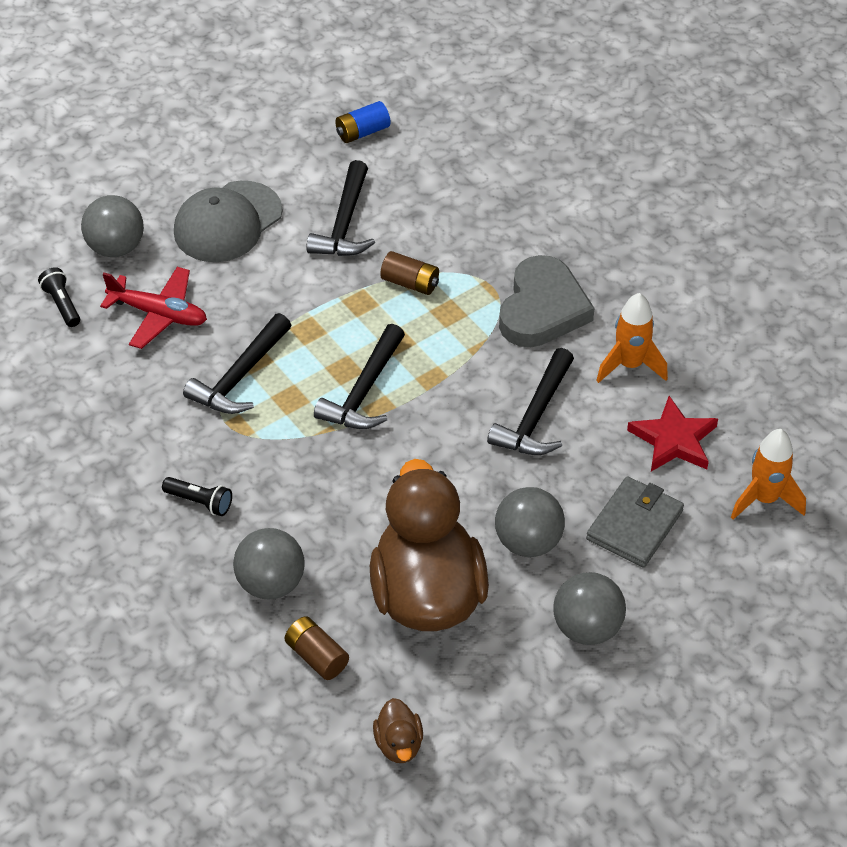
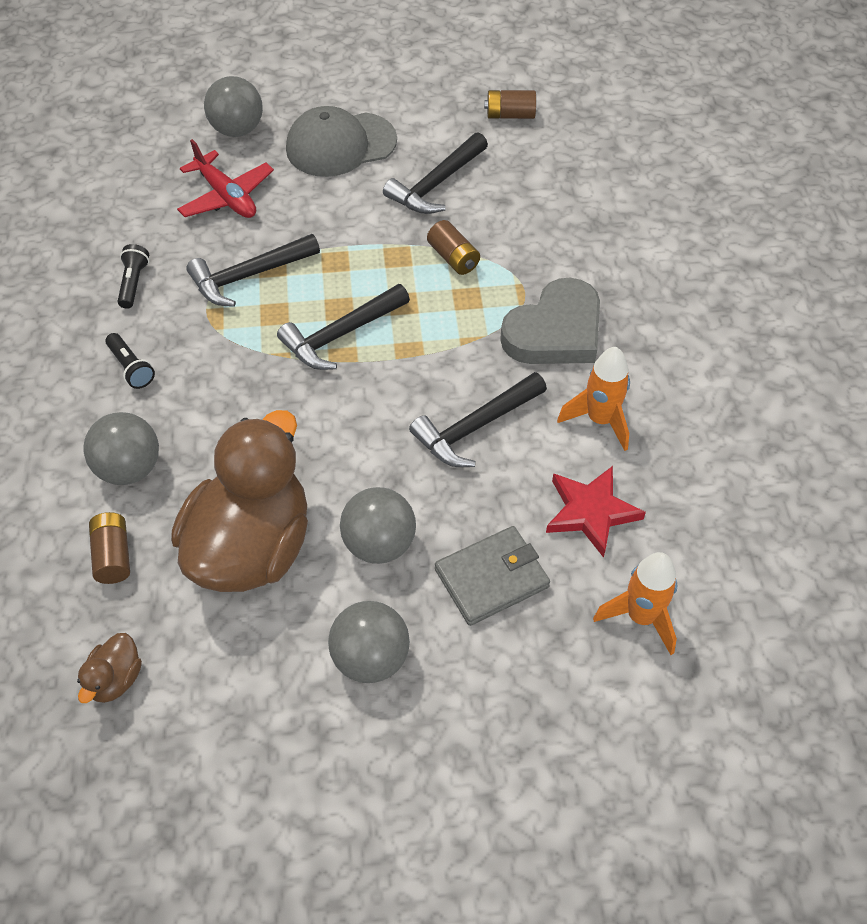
camera: 30 degrees right, 5 degrees up
(62, 304) = (160, 157): black flashlight -> black flashlight (133, 283)
(362, 132) = (510, 115): blue battery -> brown battery

